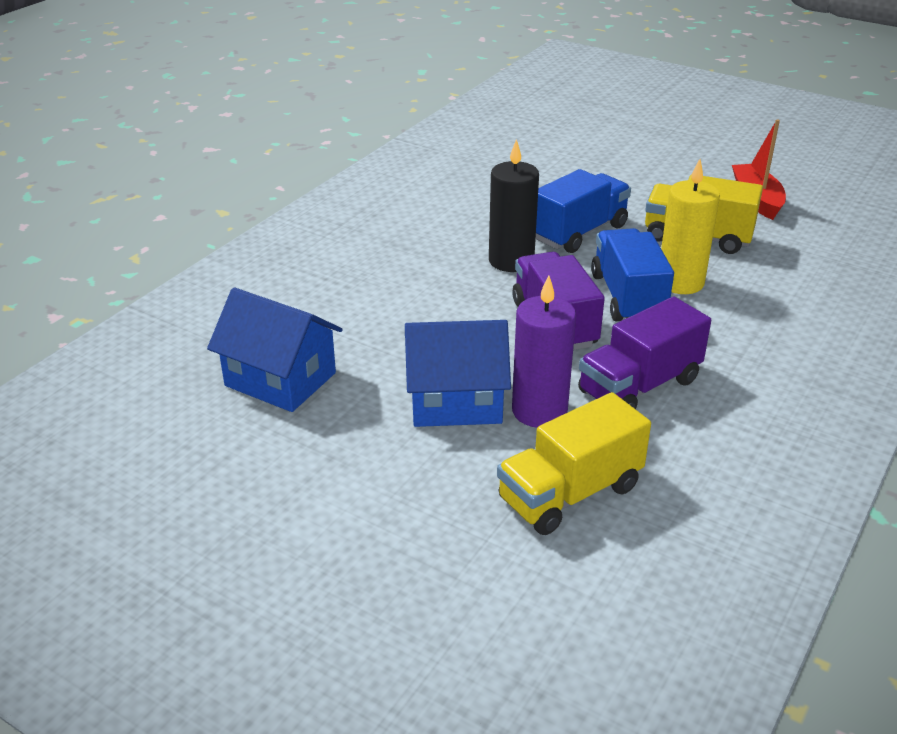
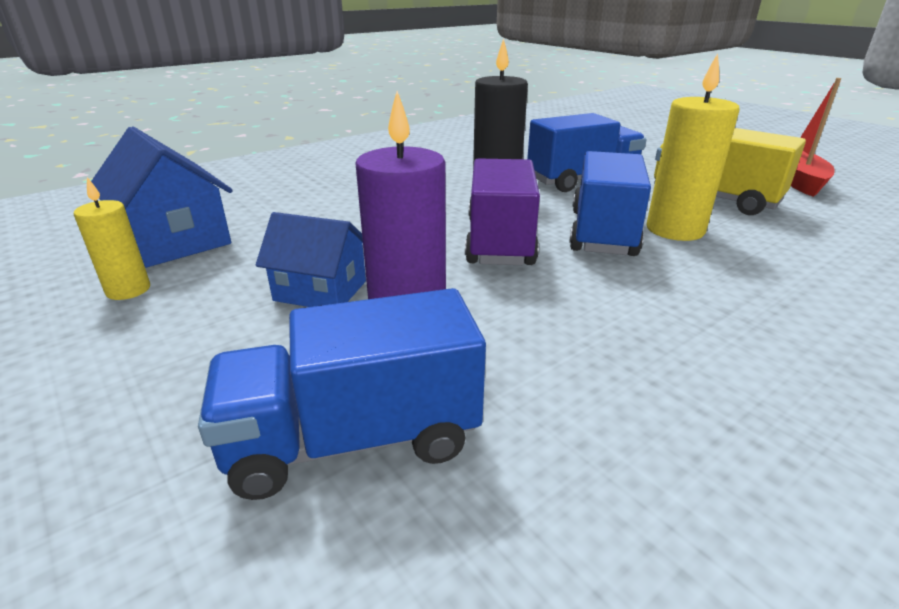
camera: 20 degrees right, 5 degrees down
(305, 435) = (128, 290): none -> yellow candle
(455, 401) = (320, 291): blue house -> blue house, size x0.66
(570, 493) = (354, 439): yellow truck -> blue truck
(639, 386) = (561, 319): purple truck -> none

